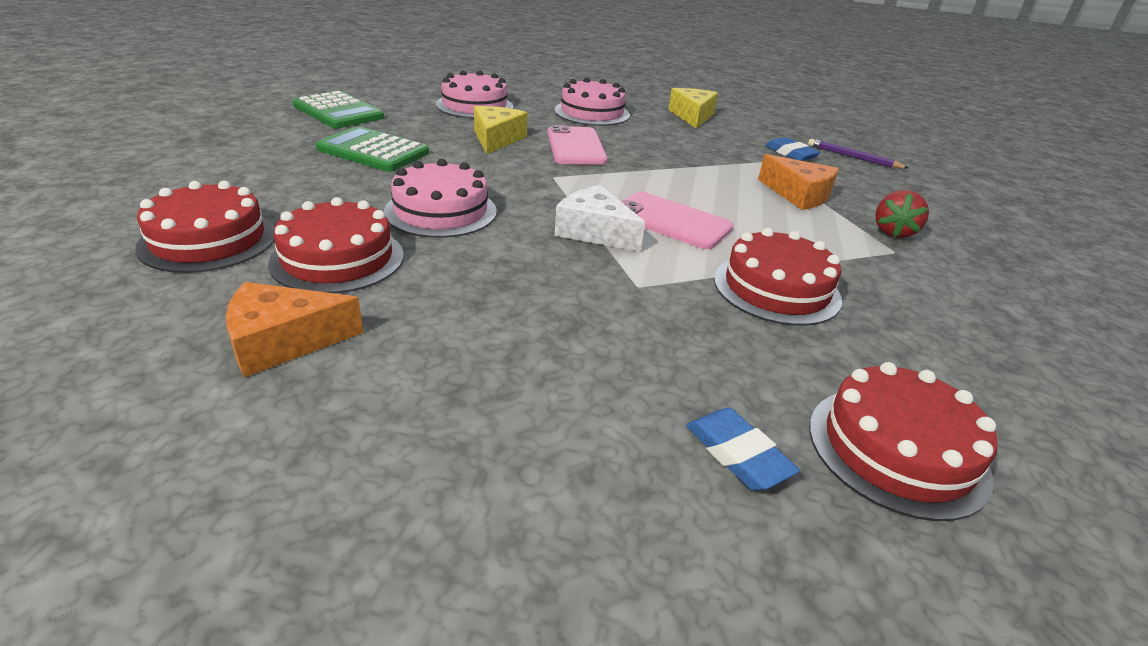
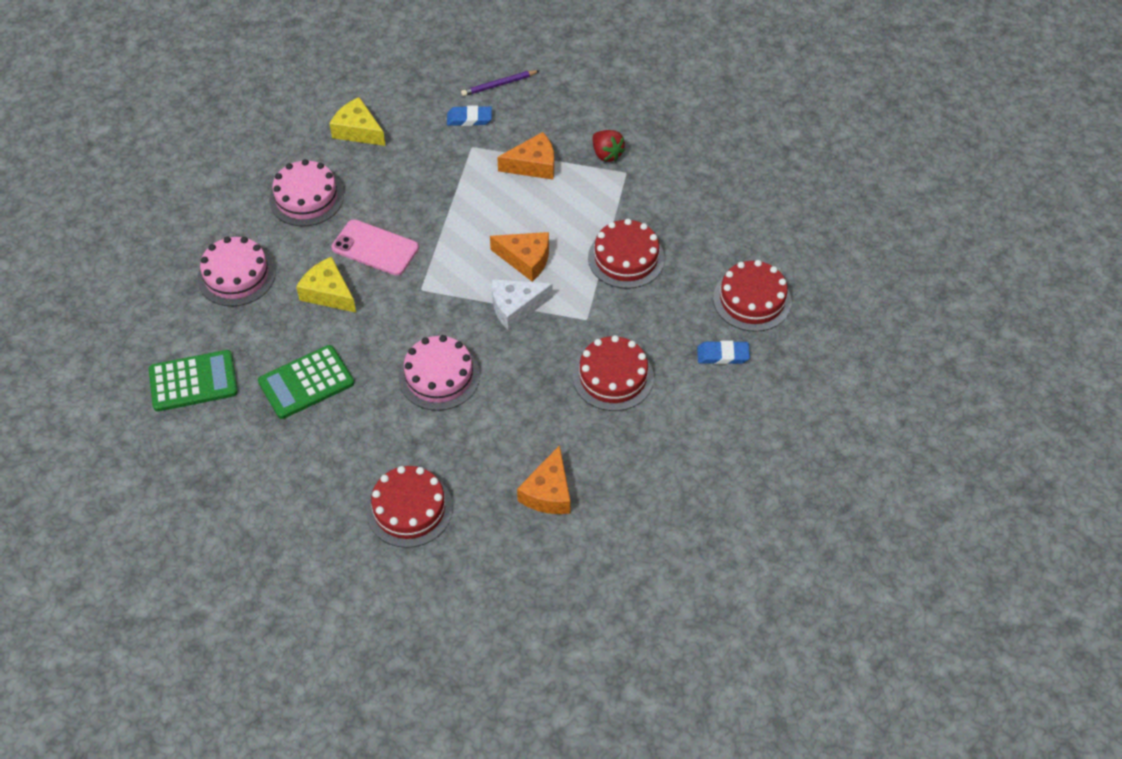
camera: 55 degrees left, 20 degrees up
(337, 258) = (473, 449): red cake -> red cake (613, 377)
(671, 221) = (526, 259): pink phone -> orange cheese

